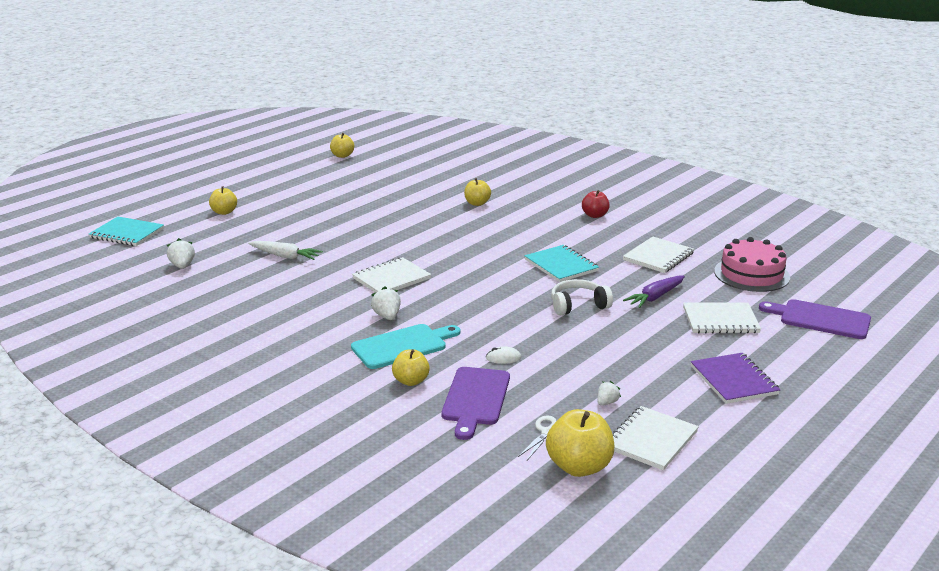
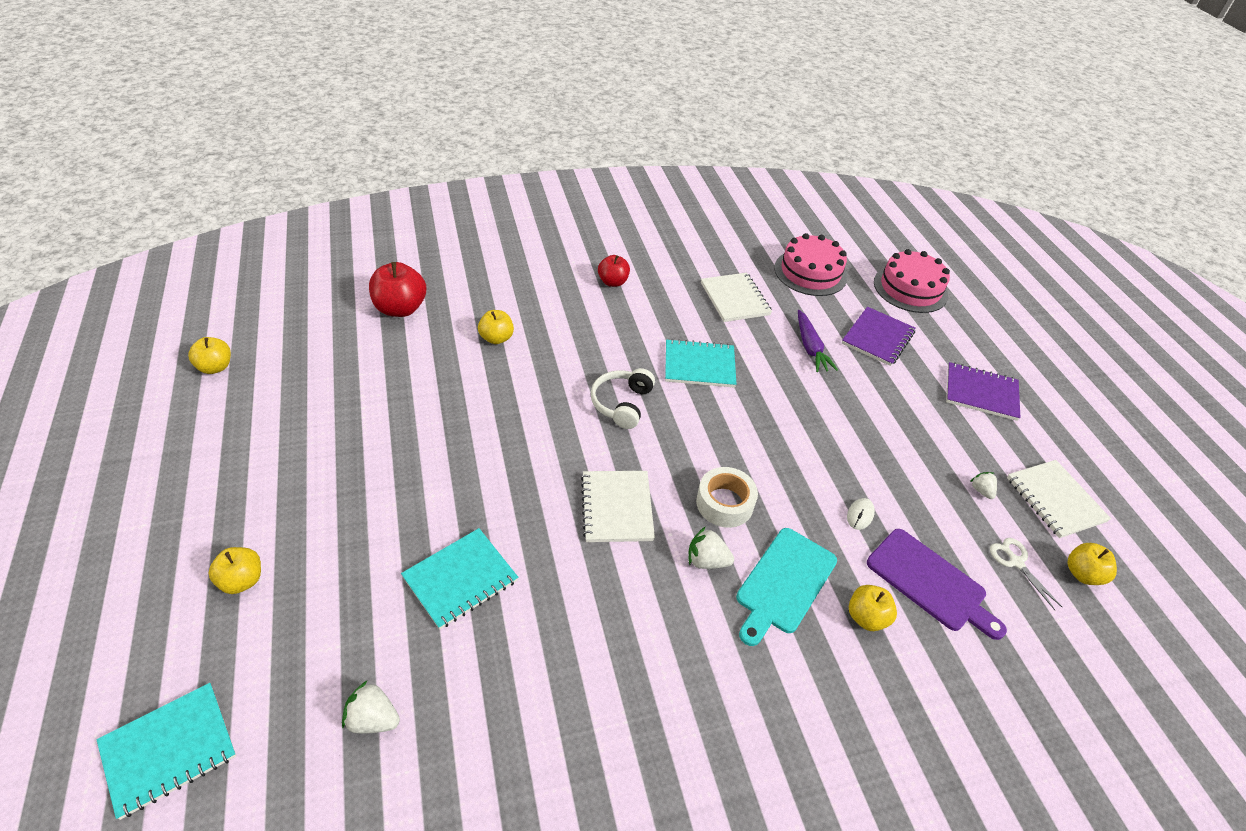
camera: 60 degrees left, 20 degrees up
(285, 256) = (460, 579): white carrot -> turquoise notebook
(402, 346) = (784, 583): turquoise cutting board -> turquoise cutting board turned 150 degrees counterclockwise
(443, 309) = (724, 503): none -> white tape
(457, 173) = (400, 309): none -> red apple
(578, 305) = (790, 402): white headphones -> white headphones (622, 404)
(579, 467) = (1082, 574): yellow apple -> yellow apple, size x0.62
(720, 320) = (878, 338): white notebook -> purple notebook
(820, 319) = (910, 289): purple cutting board -> pink cake

